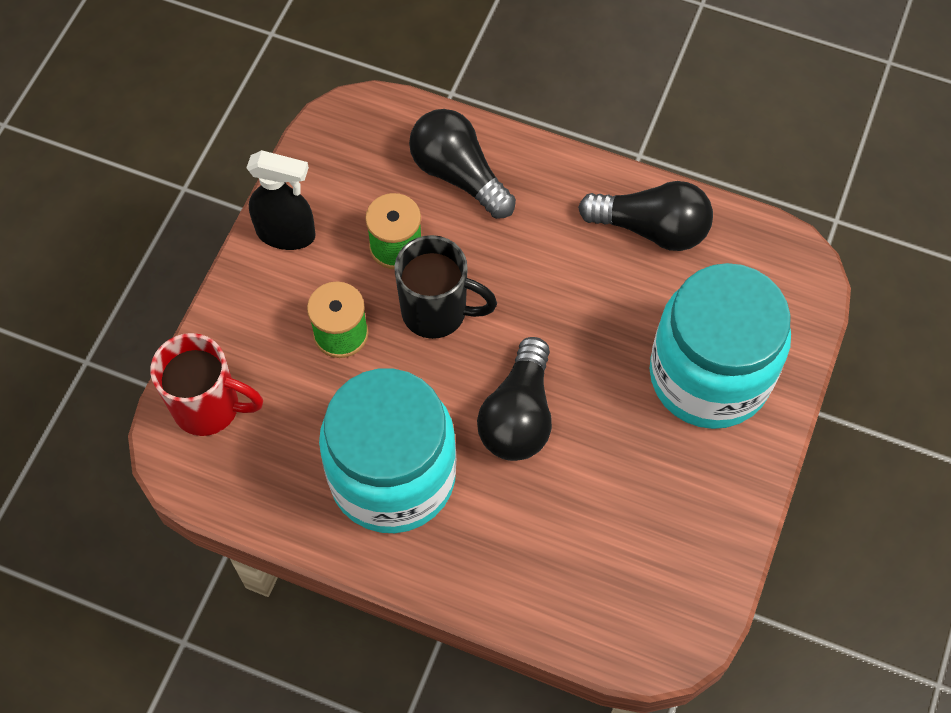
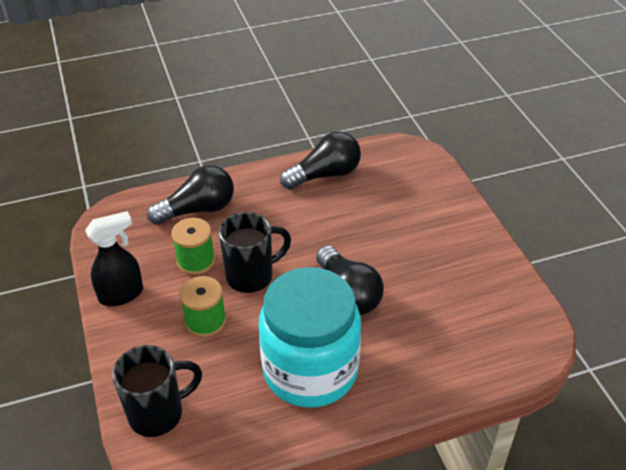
camera: 40 degrees left, 20 degrees down
(209, 407) = (158, 413): red mug -> black mug
(458, 174) = (198, 209): black light bulb -> black light bulb turned 150 degrees clockwise
(709, 376) = (421, 216): turquoise jar -> none

